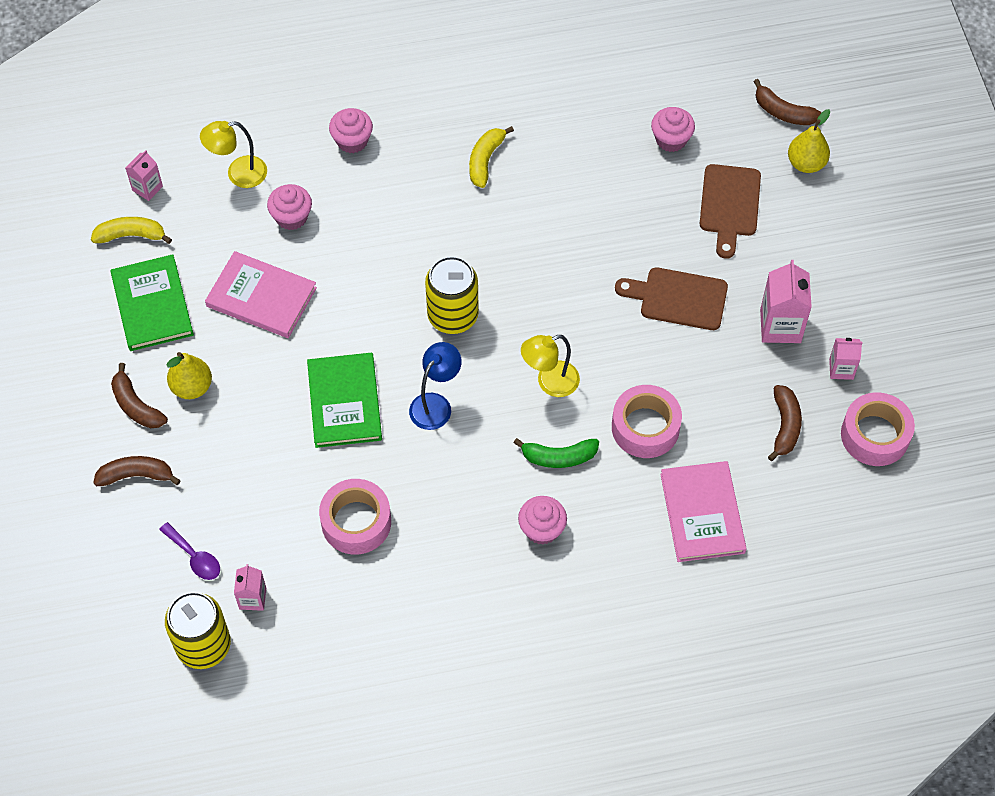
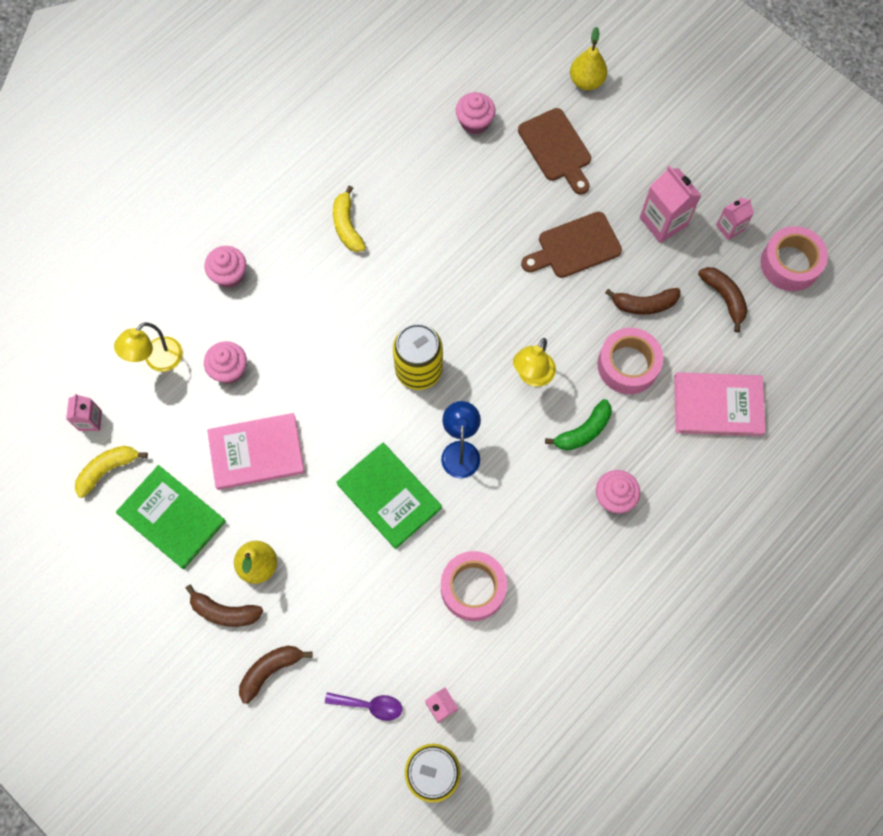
camera: 35 degrees left, 10 degrees up
(702, 513) = (718, 405): pink book -> pink book turned 45 degrees counterclockwise
(783, 112) = (540, 50): brown banana -> brown banana (644, 304)

